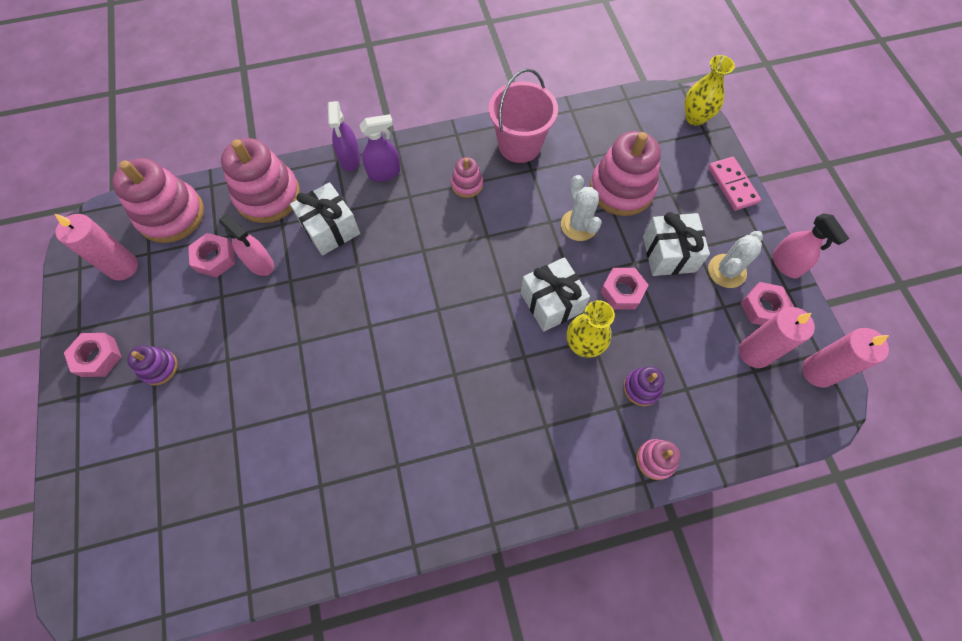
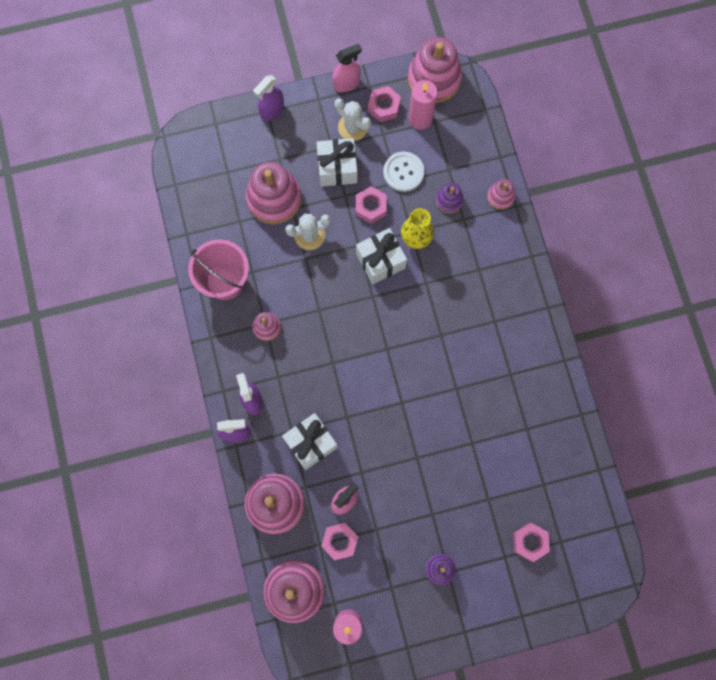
camera: 90 degrees left, 10 degrees up
(98, 357) = (432, 623): pink nut -> pink nut (530, 542)
(674, 330) = (403, 172): none -> white button
(695, 118) = (199, 129): yellow vase -> none
(732, 185) = (272, 110): pink domino -> purple spray bottle
(818, 371) = (434, 79): pink candle -> pink stacking toy

